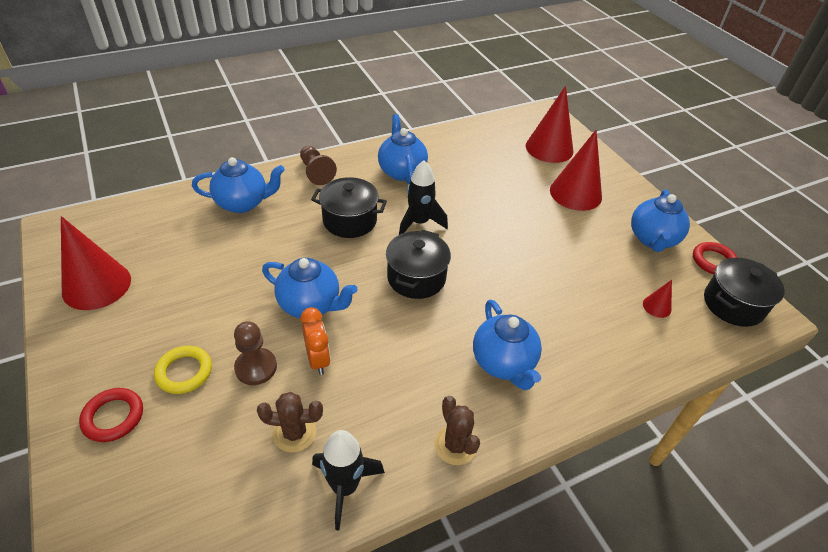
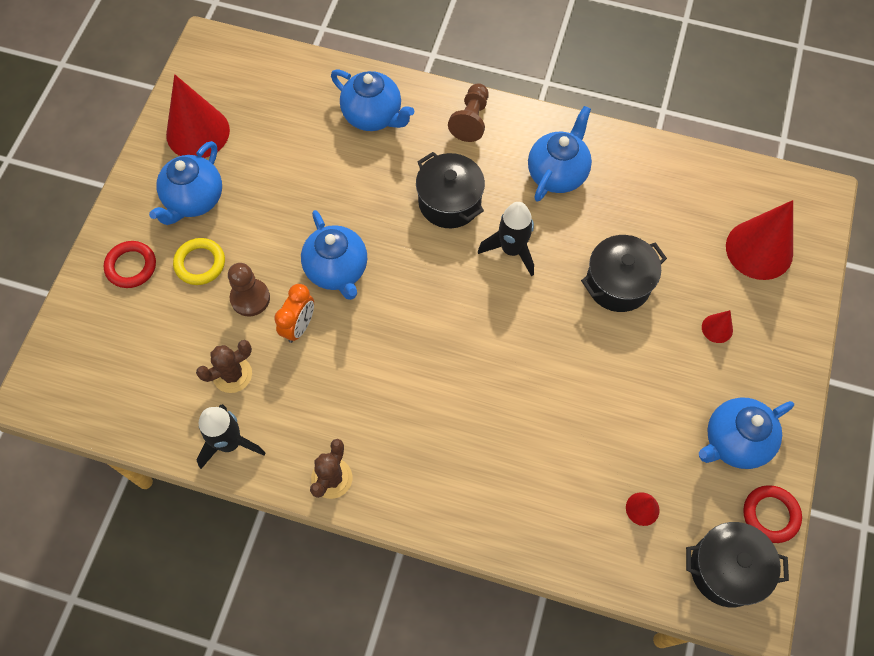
camera: 45 degrees right, 20 degrees up
(294, 433) = (232, 374): brown cactus -> brown cactus turned 75 degrees counterclockwise
(416, 278) = (449, 308): black pot -> black pot (618, 283)
(503, 363) = (438, 445): blue teapot -> blue teapot (194, 200)
(575, 193) = (717, 328): red cone -> red cone, size x0.45

